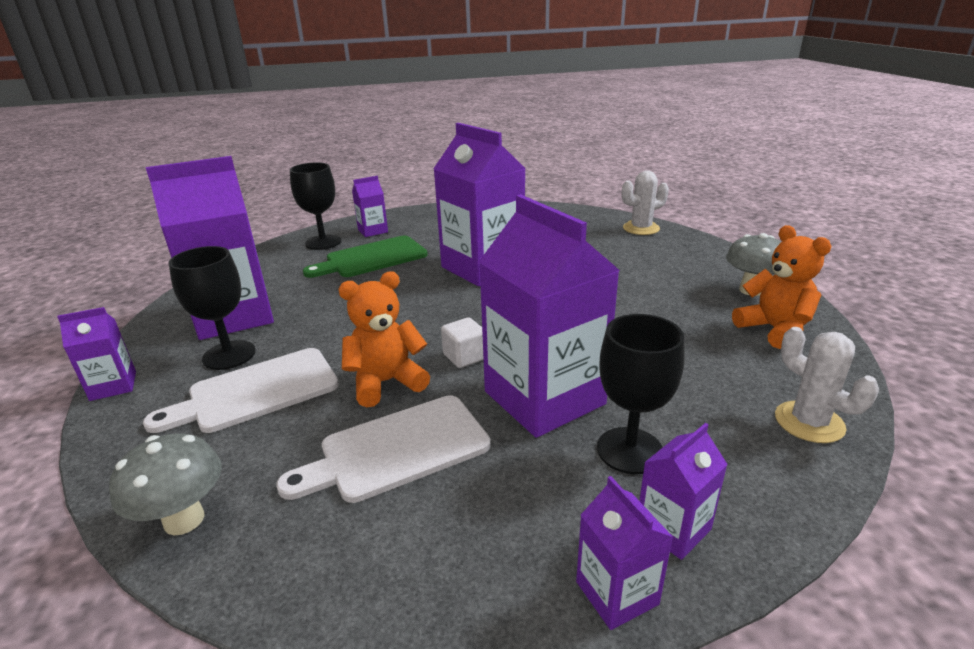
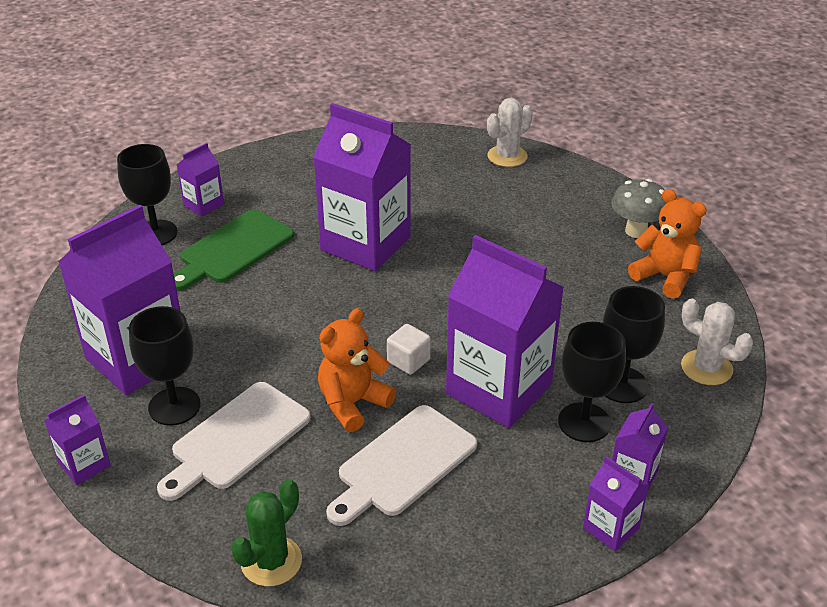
camera: 20 degrees left, 10 degrees up
(184, 520) = (271, 561): grey mushroom -> green cactus
(692, 420) = (622, 385): none -> black goblet

